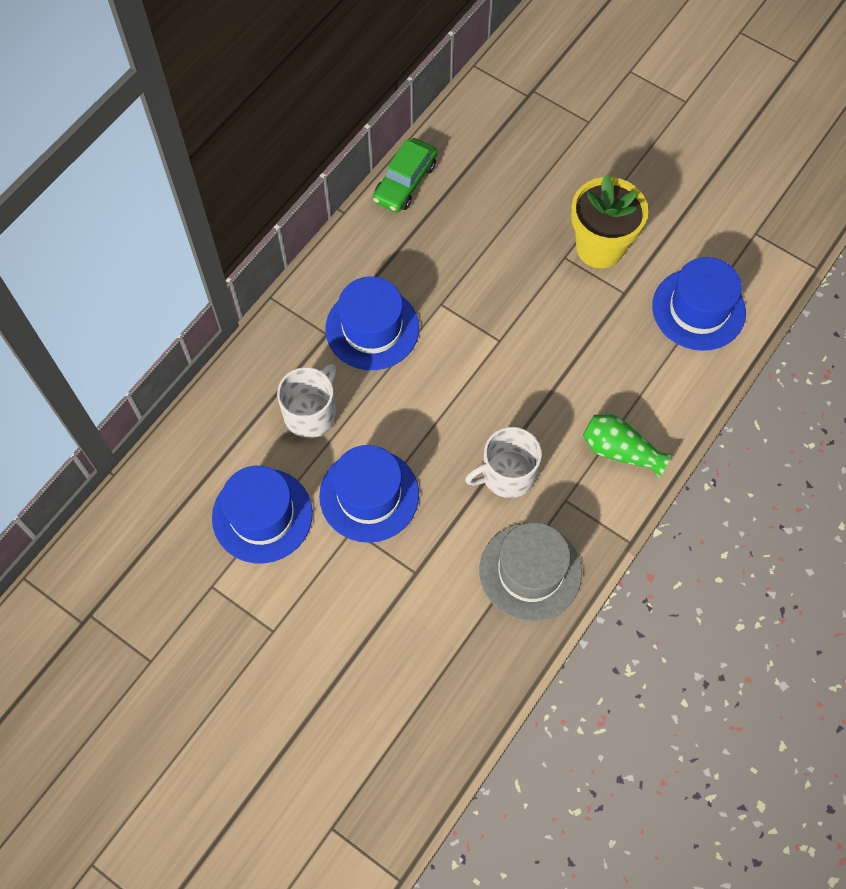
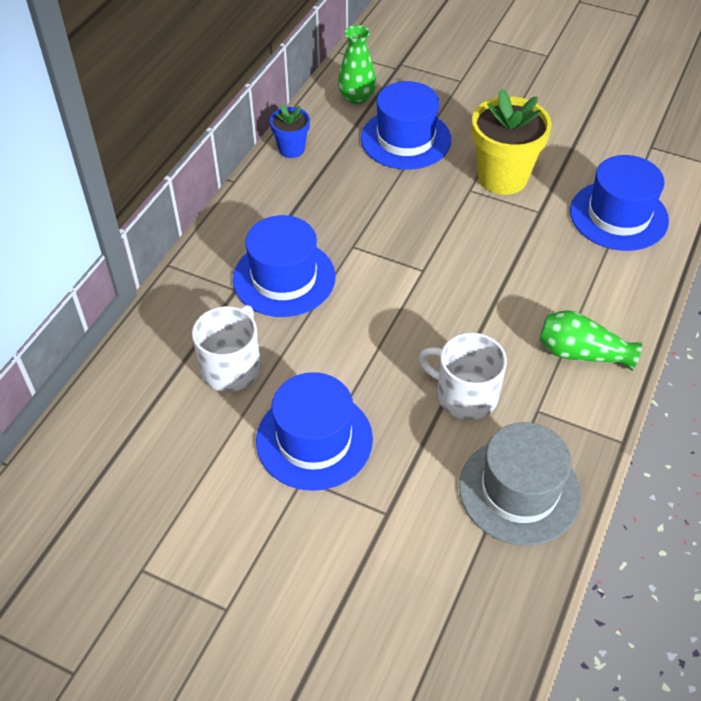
camera: 10 degrees left, 15 degrees down
(262, 515) = (192, 480): blue hat -> blue hat (405, 139)
(405, 182) = (291, 149): green car -> blue flower pot
(480, 128) = (357, 97): none -> green vase
(506, 474) = (465, 395): white mug -> white mug turned 60 degrees clockwise

